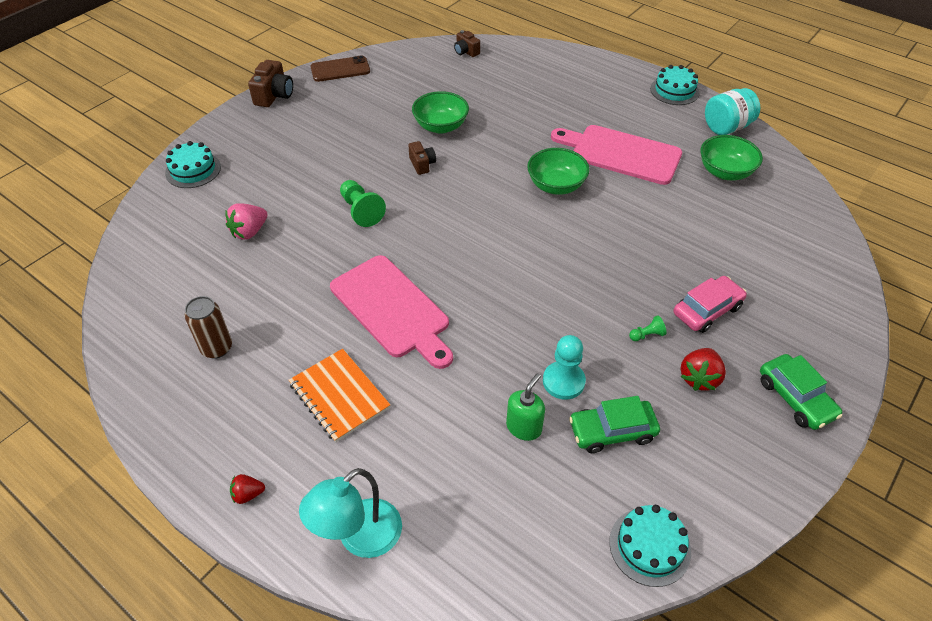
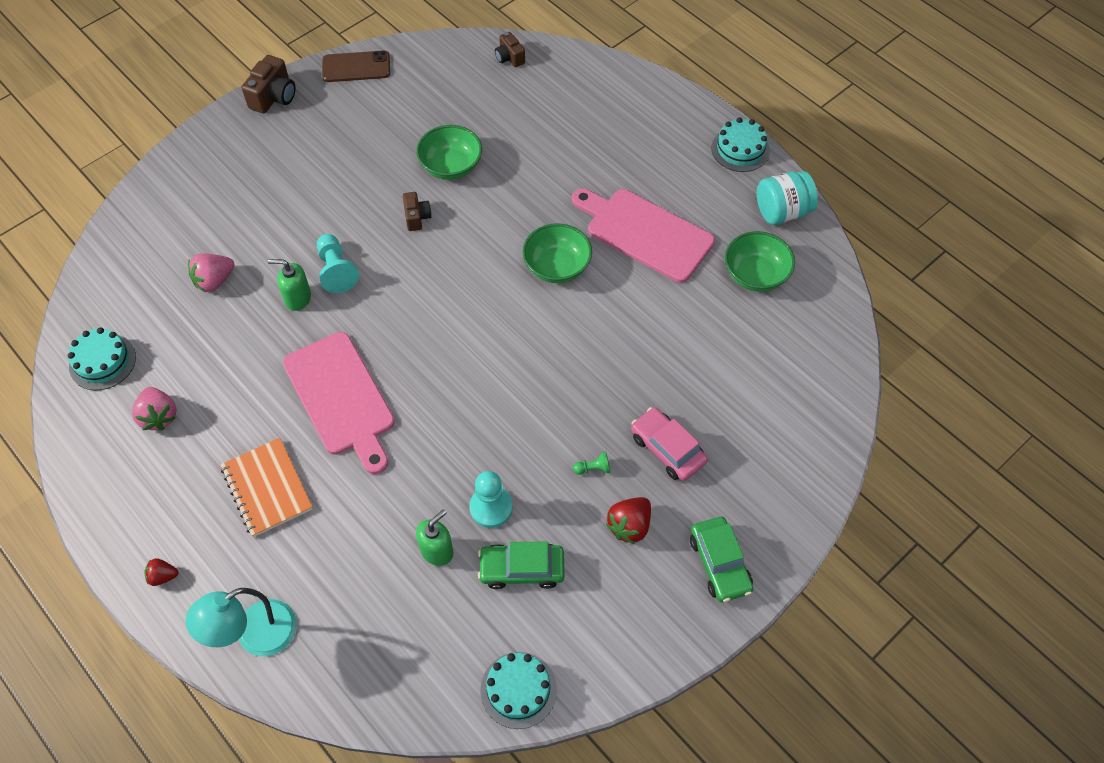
camera: 10 degrees right, 10 degrees up
(193, 170) = (168, 191): turquoise cake -> turquoise cake (102, 361)
(217, 348) = (159, 416): brown can -> pink strawberry
(331, 236) = (297, 298): none -> green soap dispenser
(361, 211) = (336, 270): green pawn -> turquoise pawn
(707, 310) = (667, 449): pink car -> pink car turned 105 degrees counterclockwise

